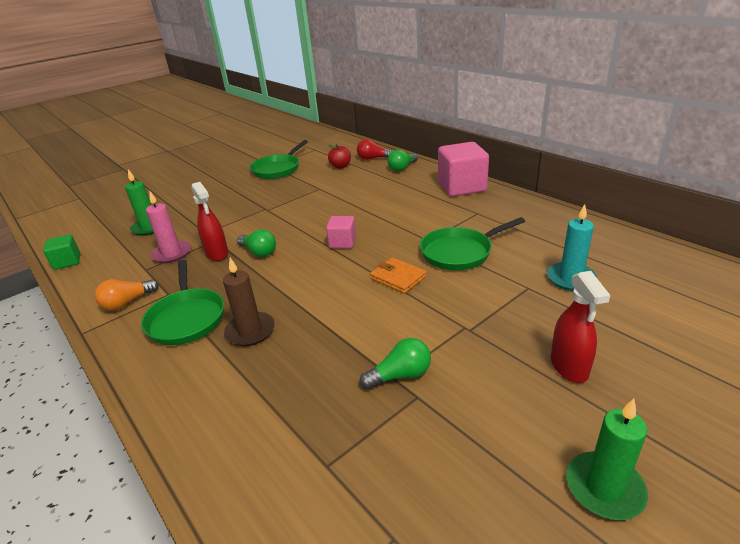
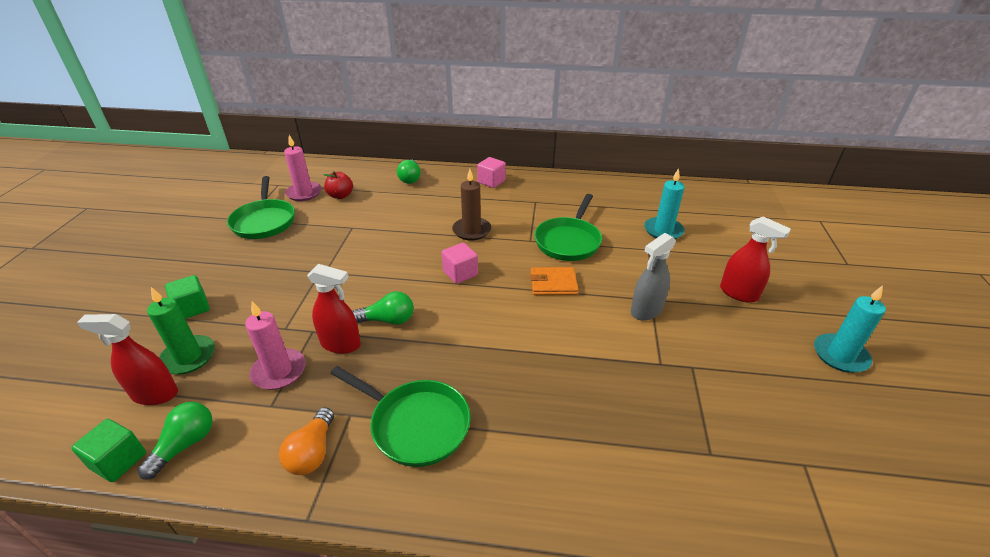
camera: 45 degrees left, 5 degrees up
(116, 239) = (155, 394): none -> red spray bottle
(184, 204) = (192, 308): none -> green cube
(250, 331) = (500, 397): brown candle -> brown candle (471, 230)
(322, 159) = (304, 193): none -> pink candle
(373, 158) = (365, 177): red light bulb -> none
(400, 375) = (662, 359): green light bulb -> green light bulb (185, 445)
(445, 333) = (646, 310): none -> grey spray bottle
(461, 187) = (491, 182): pink cube -> pink cube, size x0.53
(604, 488) = (840, 355): green candle -> turquoise candle

